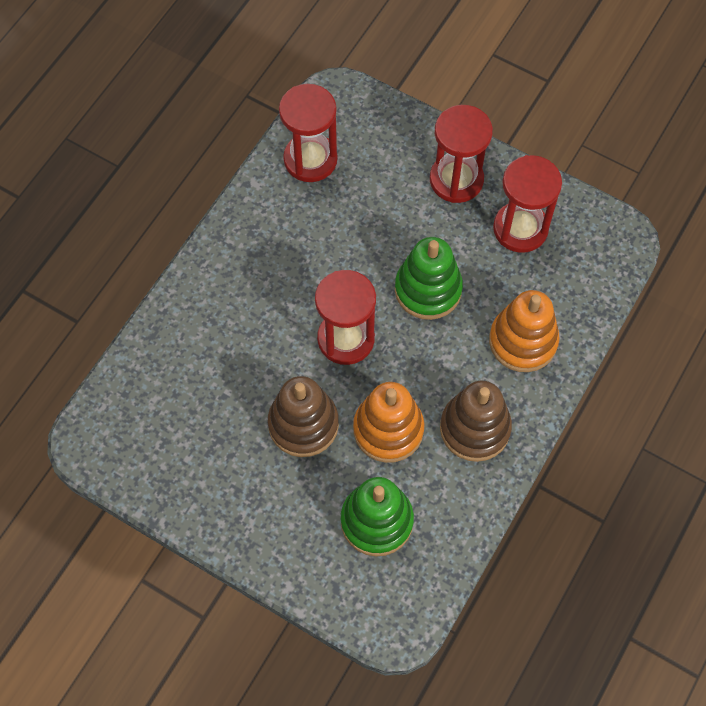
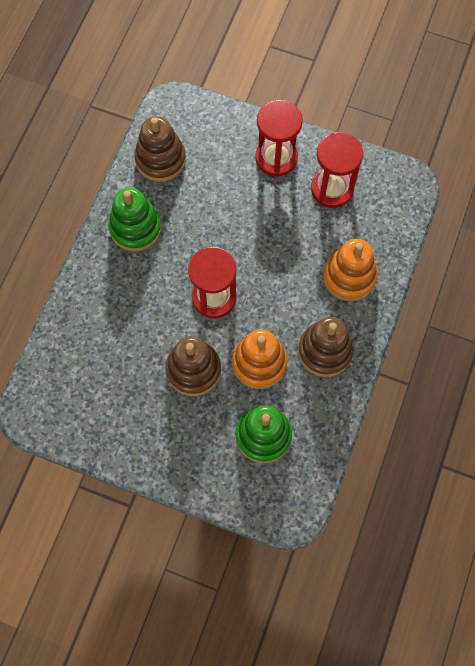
camera: 10 degrees left, 5 degrees up
(310, 159) = (160, 159): red hourglass -> brown stacking toy
(428, 289) = (270, 248): green stacking toy -> green stacking toy (135, 228)

